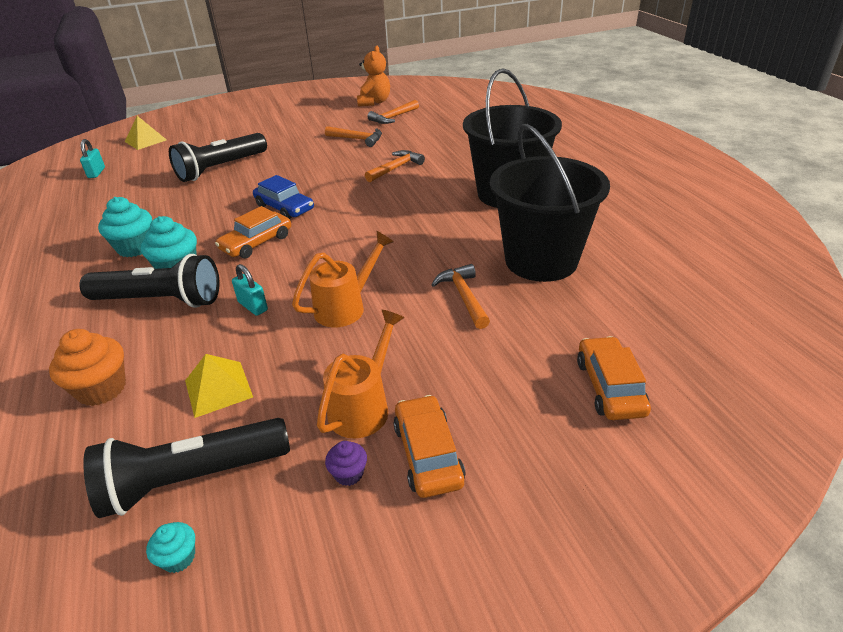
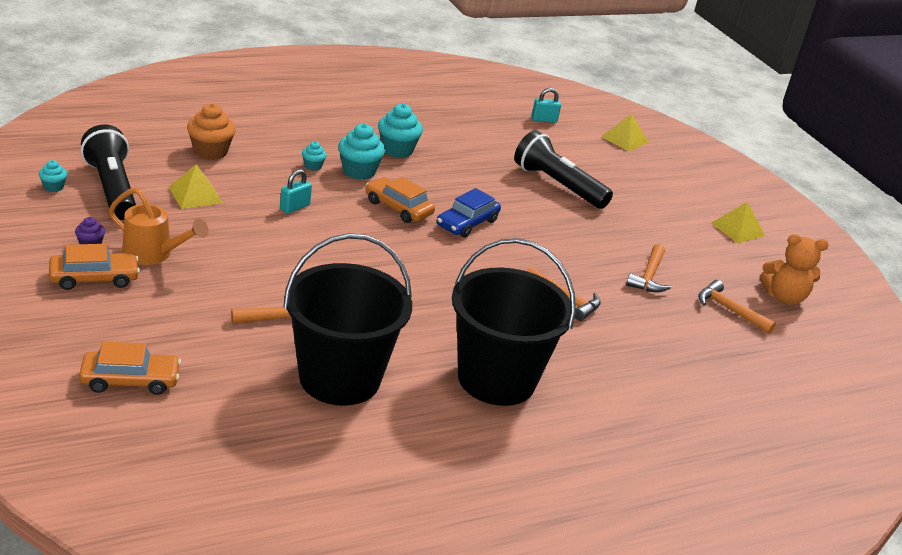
camera: 80 degrees right, 5 degrees down
(160, 300) = (313, 166): black flashlight -> turquoise cupcake
(290, 110) = (738, 229): none -> yellow pyramid
(345, 307) = (283, 252): orange watering can -> none

